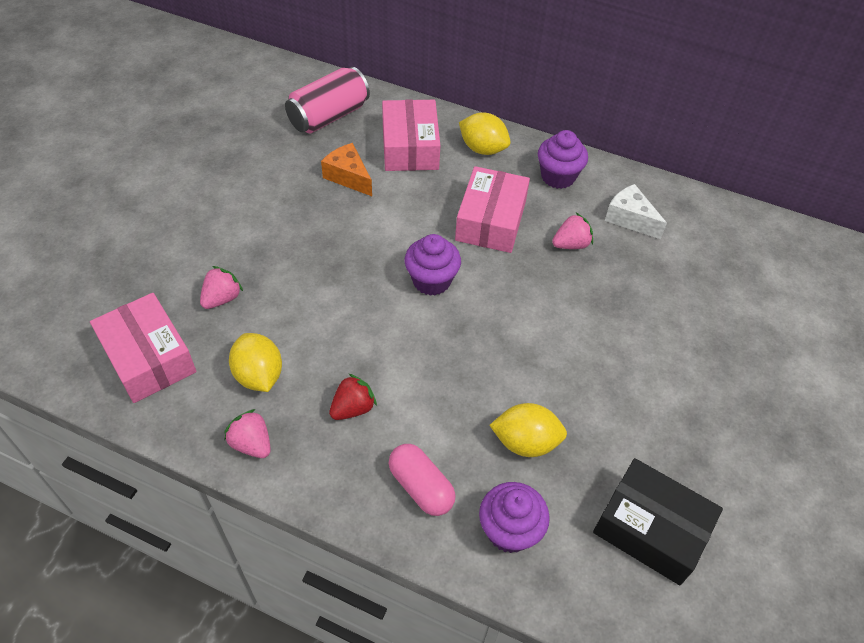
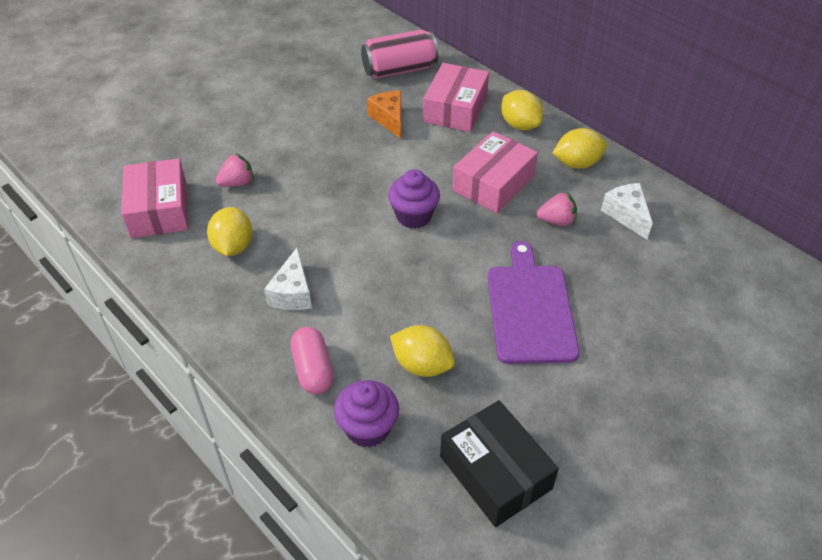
camera: 25 degrees right, 5 degrees down
(252, 444) = (199, 294): pink strawberry -> none
(353, 408) = (292, 293): red strawberry -> white cheese
(558, 176) = (577, 163): purple cupcake -> yellow lemon
(594, 346) = (530, 309): none -> purple cutting board

